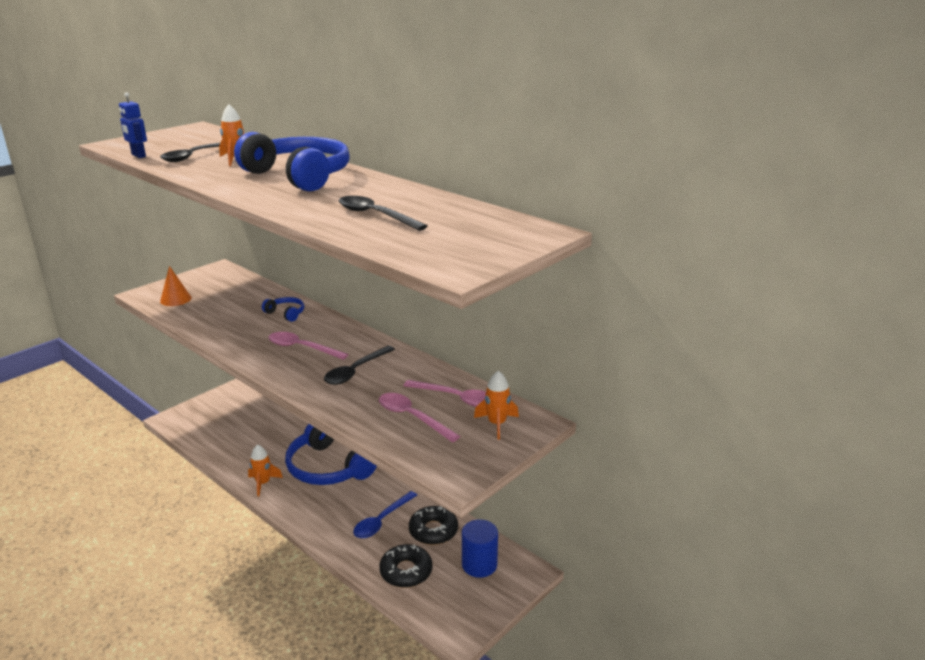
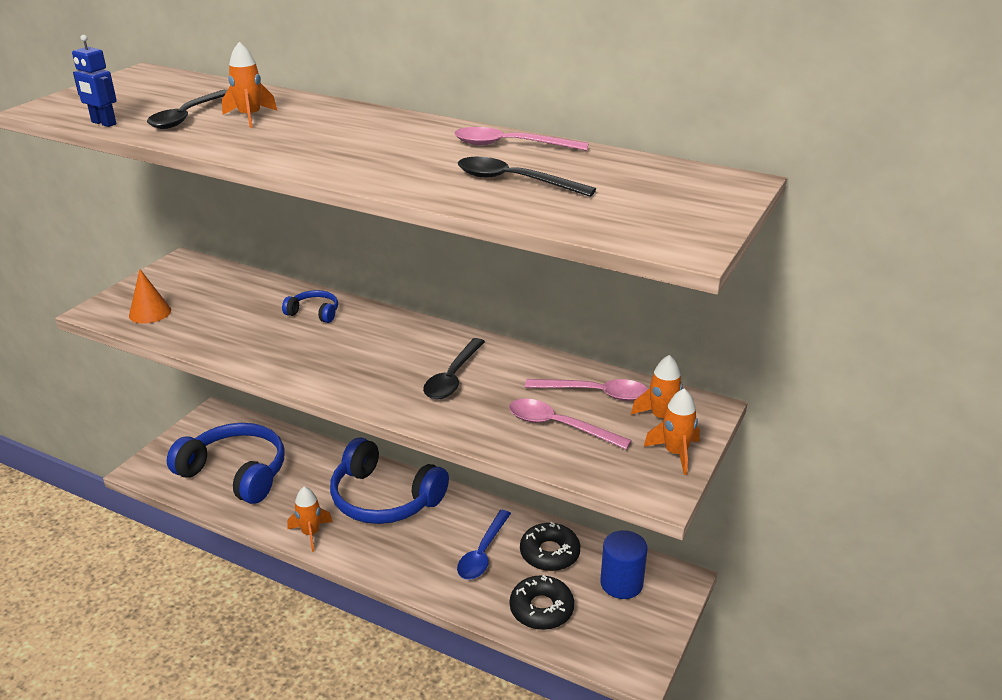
camera: 15 degrees left, 5 degrees up
(299, 176) = (360, 134): blue headphones -> blue headphones (236, 473)
(302, 348) = (365, 356): pink spoon -> pink spoon (510, 145)
(490, 451) = (675, 453): none -> orange rocket

